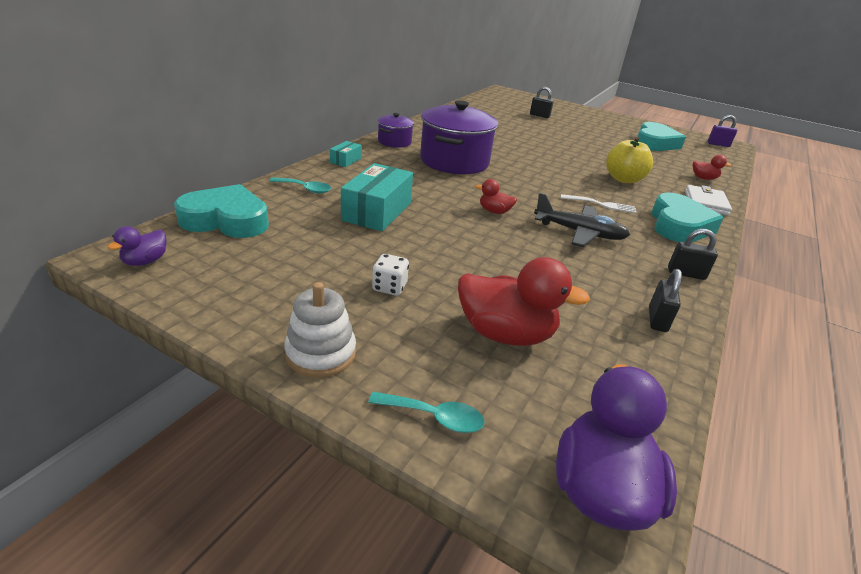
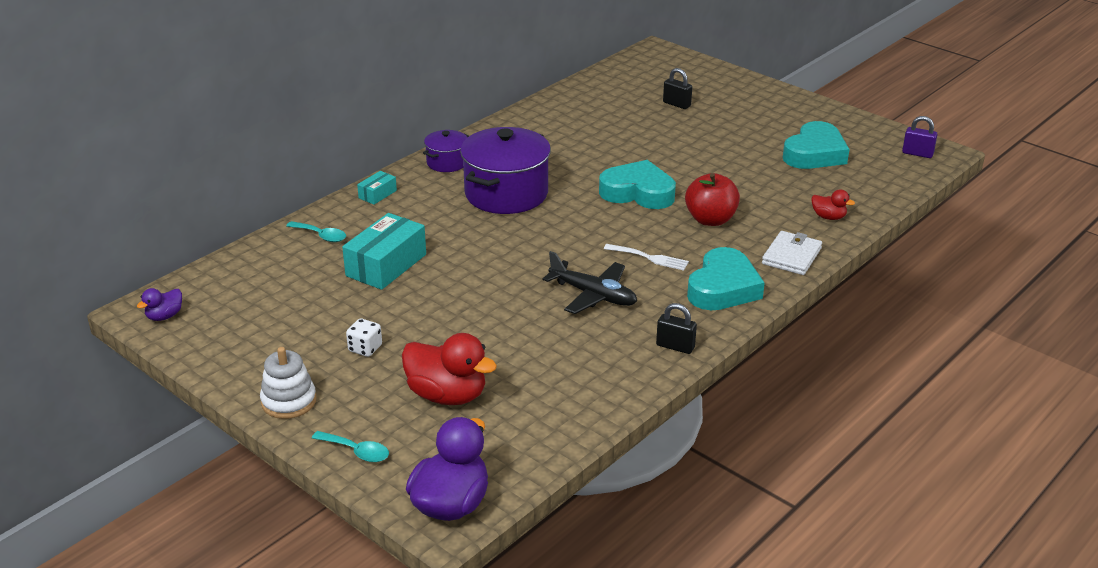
camera: 15 degrees right, 0 degrees up
(226, 220) = (237, 274): turquoise heart -> turquoise heart (638, 192)
(494, 211) = (513, 266): red duck -> none
(623, 179) = (710, 220): yellow apple -> red apple
(657, 319) = (601, 391): black padlock -> none

